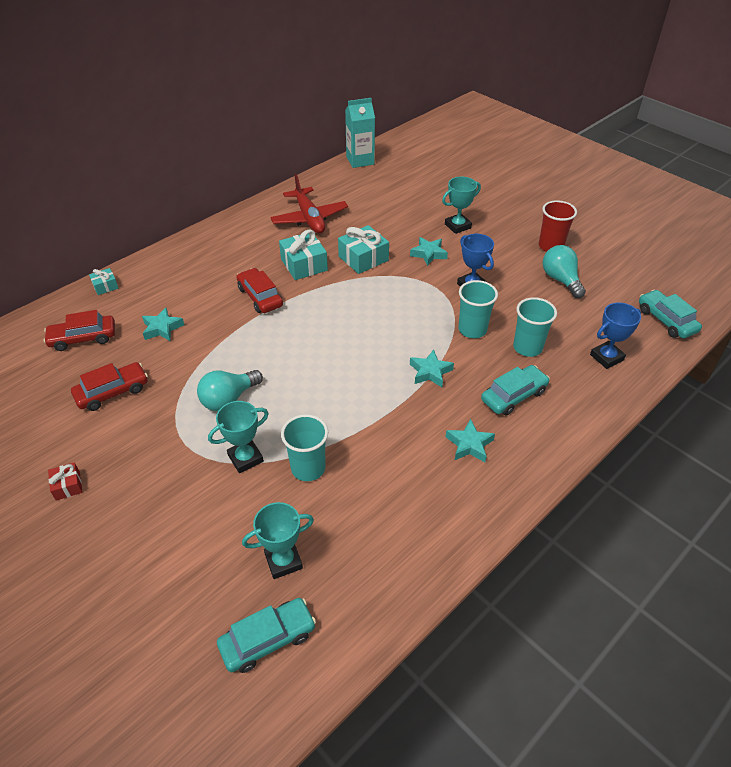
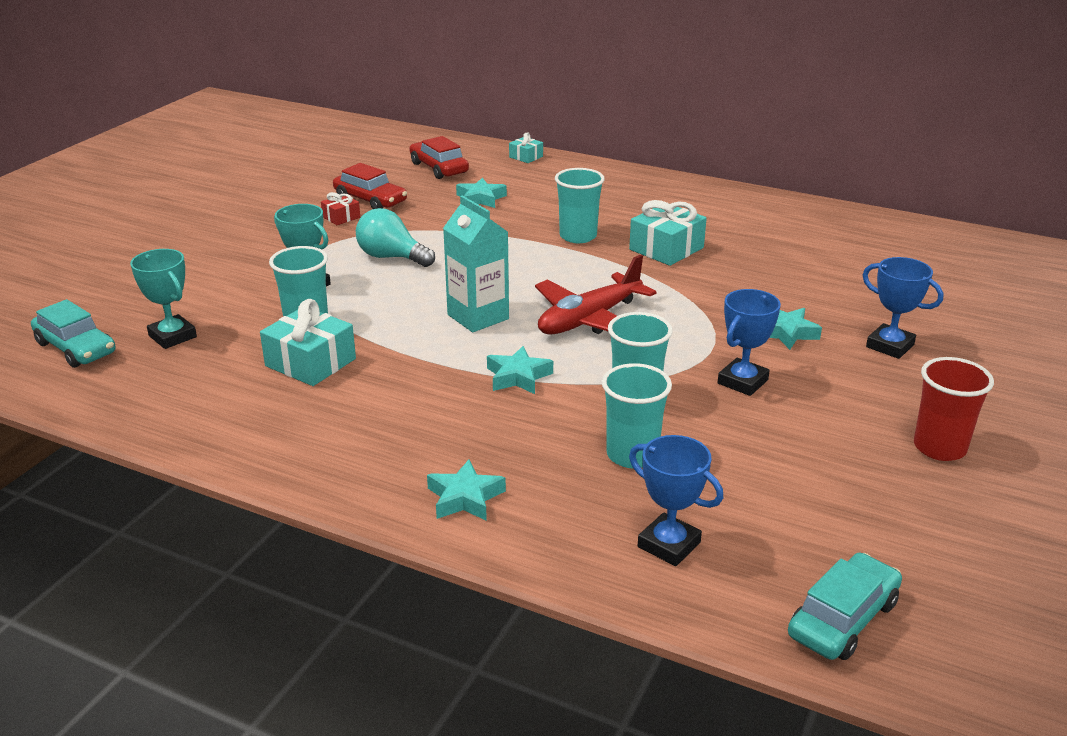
camera: 70 degrees right, 15 degrees down
(68, 486) = (241, 212): red gift -> red gift (341, 217)
(260, 297) = (578, 236): red car -> turquoise cup
(309, 218) = (771, 232): red plane -> red plane (589, 320)
(360, 160) = (964, 238): turquoise carton -> turquoise carton (478, 317)
(363, 258) = (721, 285): turquoise gift -> turquoise gift (310, 362)
(457, 226) = (890, 346): turquoise trophy -> blue trophy
(469, 444) = (392, 429): turquoise star -> turquoise star (465, 498)
(513, 396) = (511, 455): turquoise car -> none
(560, 280) = (846, 470): turquoise light bulb -> none

